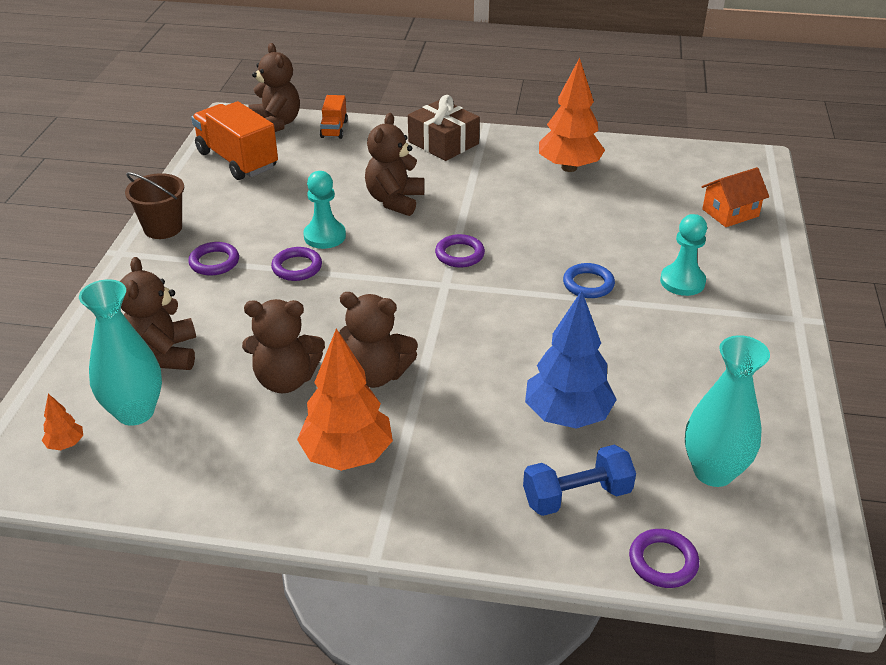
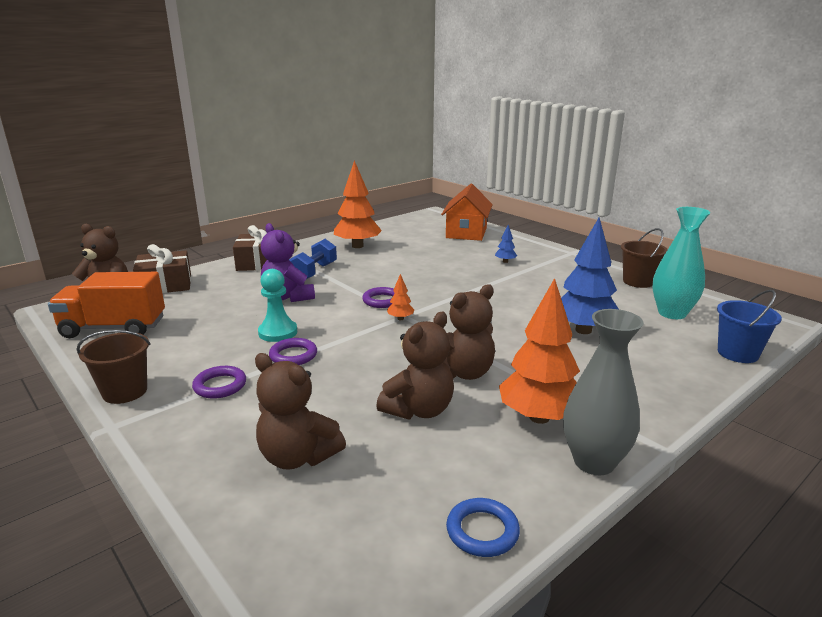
camera: 50 degrees left, 15 degrees down
(66, 444) = (343, 574): orange tree -> orange tree (400, 318)
(135, 412) = (354, 505): turquoise vase -> none
(307, 517) = (594, 462): none -> grey vase
(334, 129) = (165, 285): orange truck -> brown gift
(395, 200) = (288, 297): brown teddy bear -> purple teddy bear
(577, 496) = (660, 355): blue dumbbell -> blue dumbbell (314, 272)
(588, 284) = (471, 281): blue ring -> blue ring (482, 531)
(663, 561) = (737, 353): purple ring -> blue bucket
(682, 282) = (505, 261): turquoise pawn -> blue tree
(730, 213) = (466, 233): orange house -> orange house, size x1.51
(780, 410) = (638, 282): none -> brown bucket

